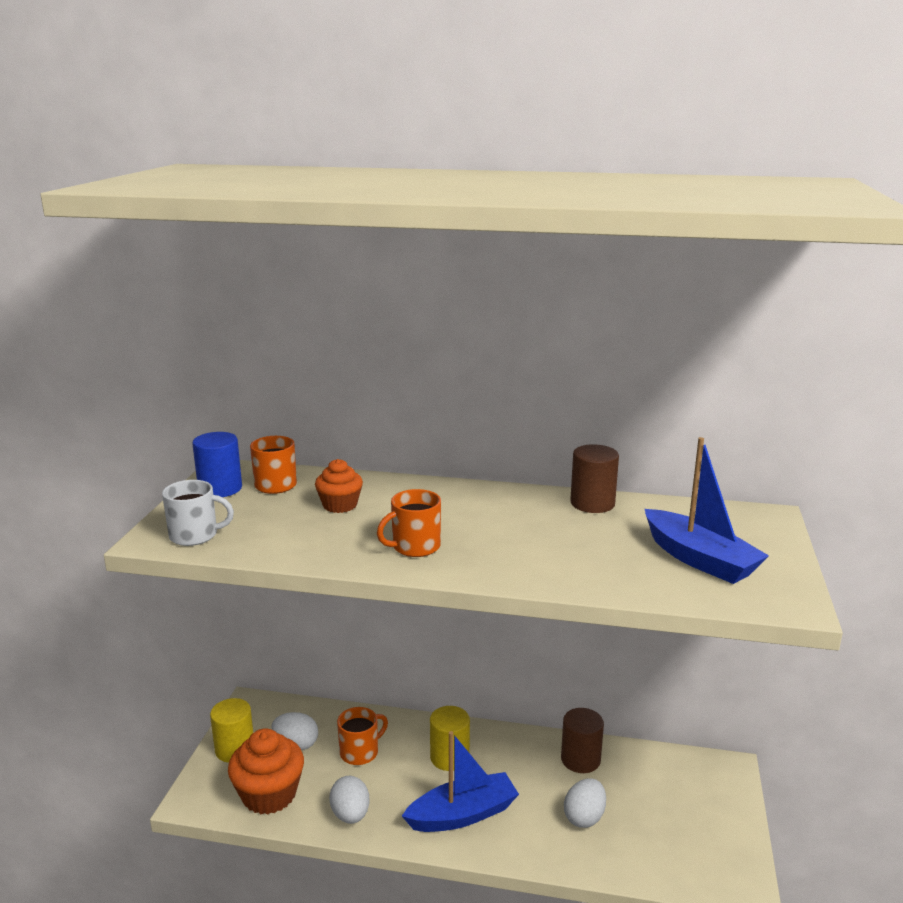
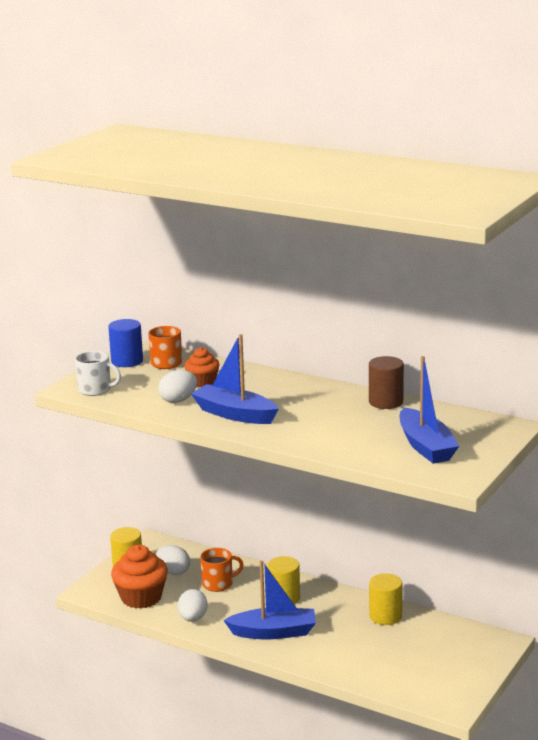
camera: 20 degrees right, 0 degrees up
(415, 547) = (235, 414): orange mug -> blue boat
(580, 759) = (385, 616): brown cylinder -> yellow cylinder
(584, 817) = (363, 650): white egg -> white egg (178, 400)

